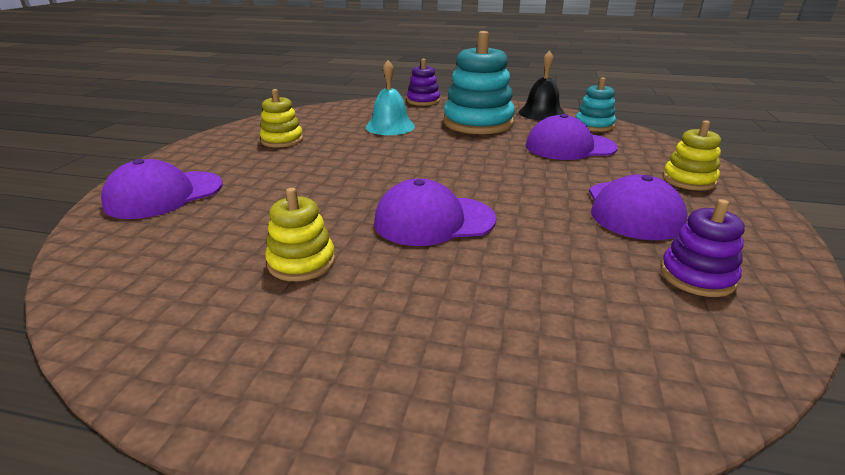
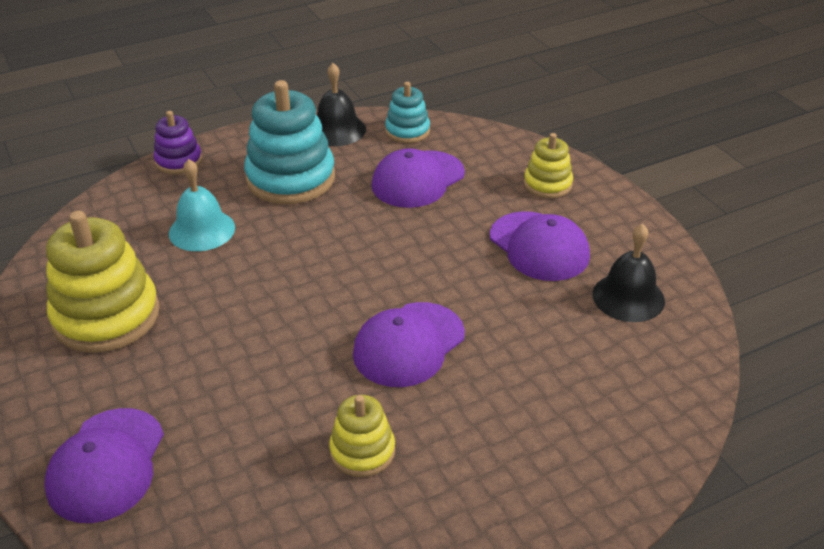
camera: 40 degrees left, 10 degrees up
(282, 140) = (106, 316): yellow stacking toy -> yellow stacking toy, size x1.86
(697, 276) = (628, 297): purple stacking toy -> black bell

